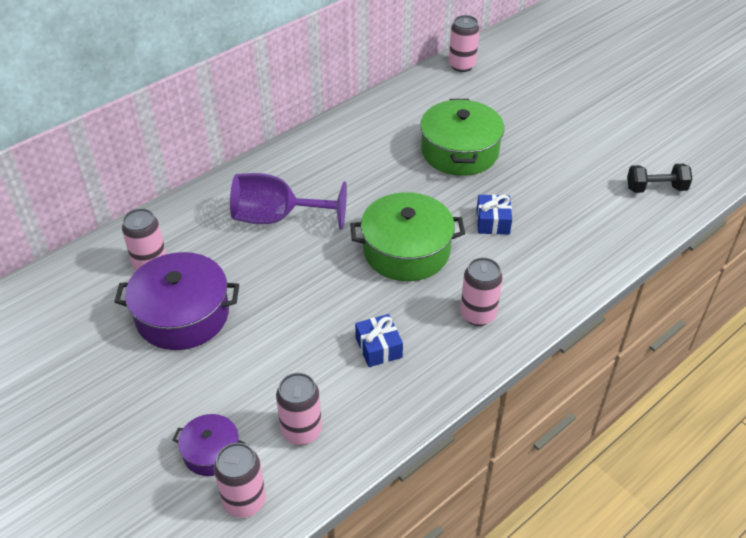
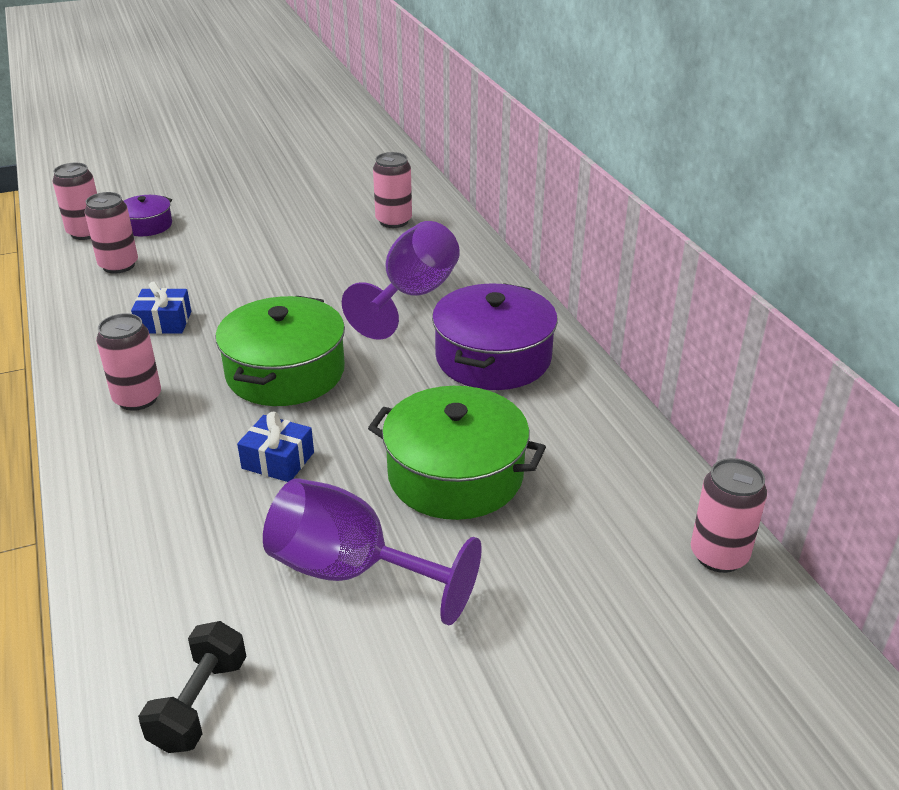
camera: 110 degrees right, 10 degrees down
(182, 315) = (311, 229): purple pot -> purple pot (493, 358)
(551, 168) = (351, 571): none -> purple goblet

